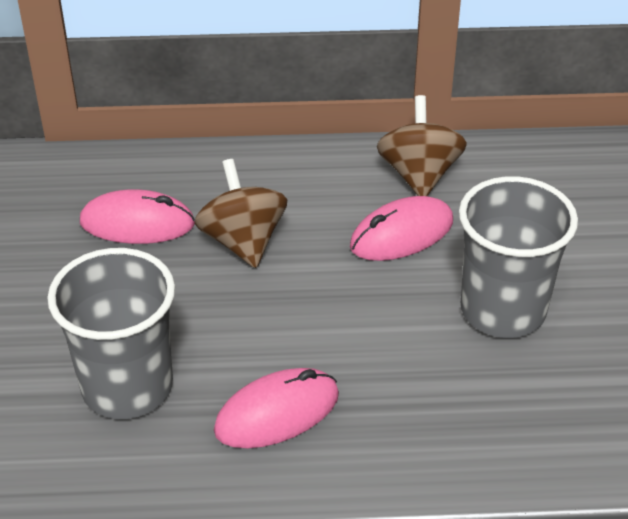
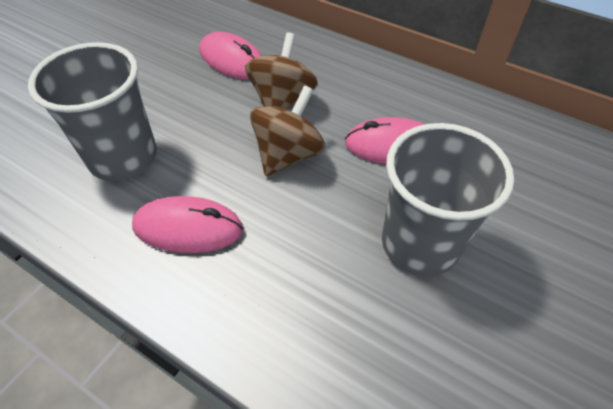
camera: 35 degrees right, 10 degrees up
(419, 175) = (443, 110): brown spinning top -> brown spinning top (288, 154)

